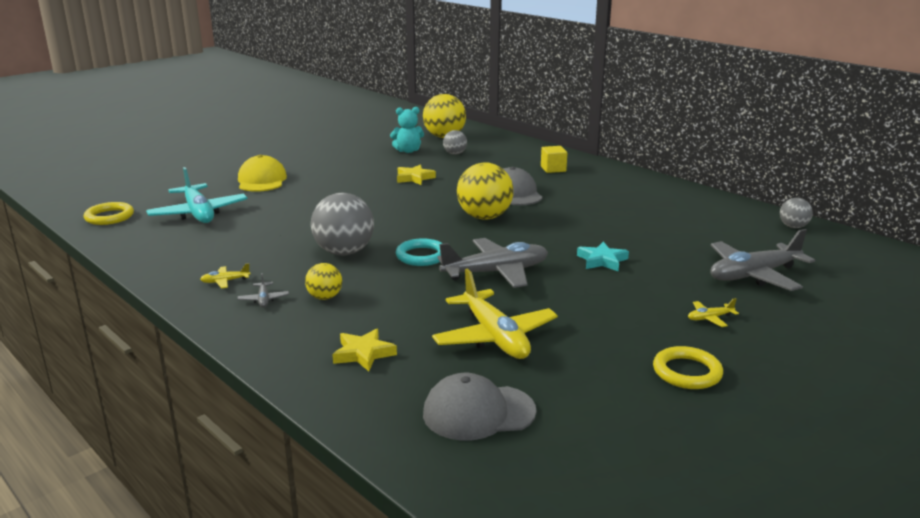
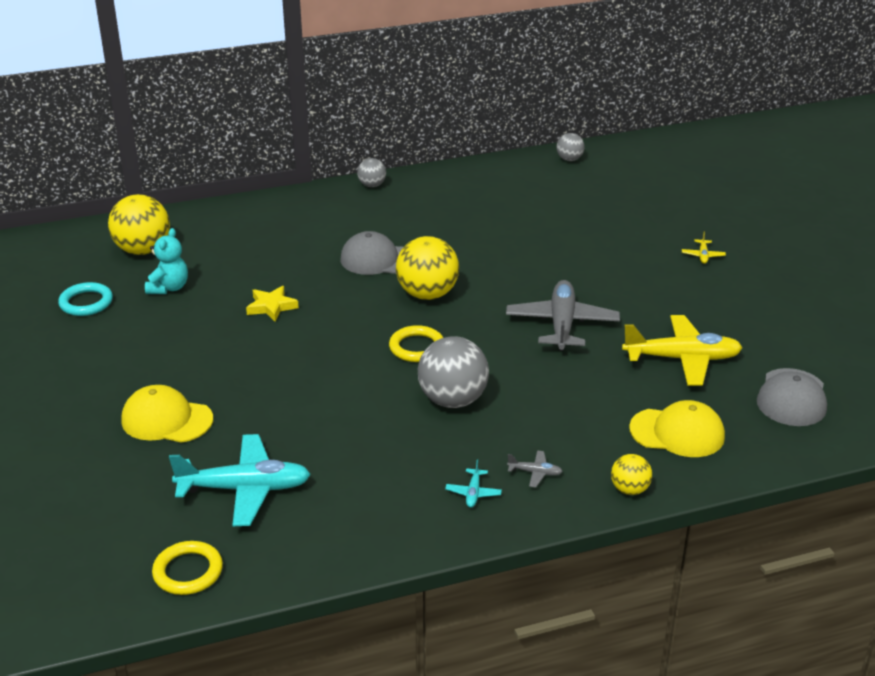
camera: 65 degrees left, 10 degrees up
(225, 281) = (473, 493): yellow plane -> turquoise plane
(325, 297) = (553, 433): yellow ball -> yellow ball (629, 489)
(363, 354) = (677, 433): yellow star -> yellow cap
(421, 256) = (496, 355): turquoise ring -> turquoise ring (86, 303)
(455, 154) = (215, 260): grey ball -> grey ball (372, 185)
(553, 169) = (329, 217): yellow cube -> none
(602, 260) = (573, 265): turquoise star -> none
(687, 372) = (774, 294): yellow ring -> yellow ring (416, 347)
(754, 275) = (644, 211): grey plane -> none

